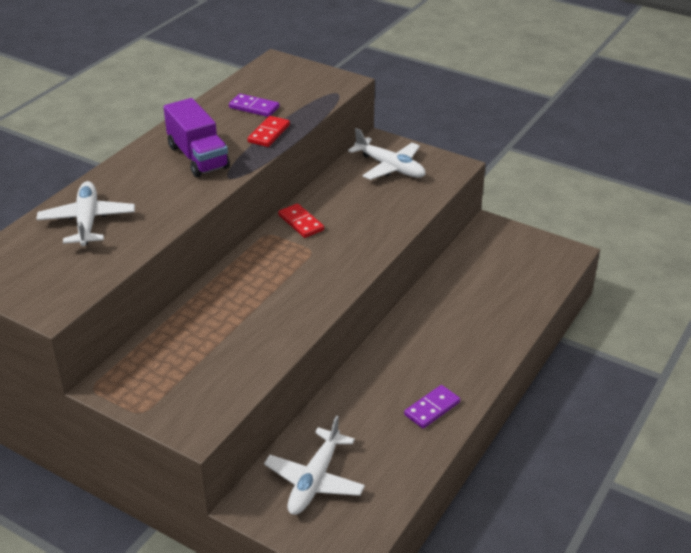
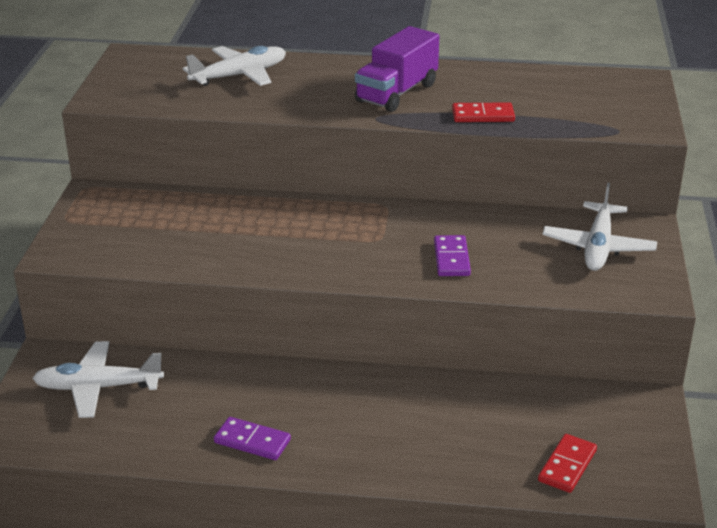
camera: 65 degrees right, 5 degrees down
(254, 107) = (527, 94): purple domino -> purple domino (452, 258)
(301, 223) = (424, 219): red domino -> red domino (567, 466)

